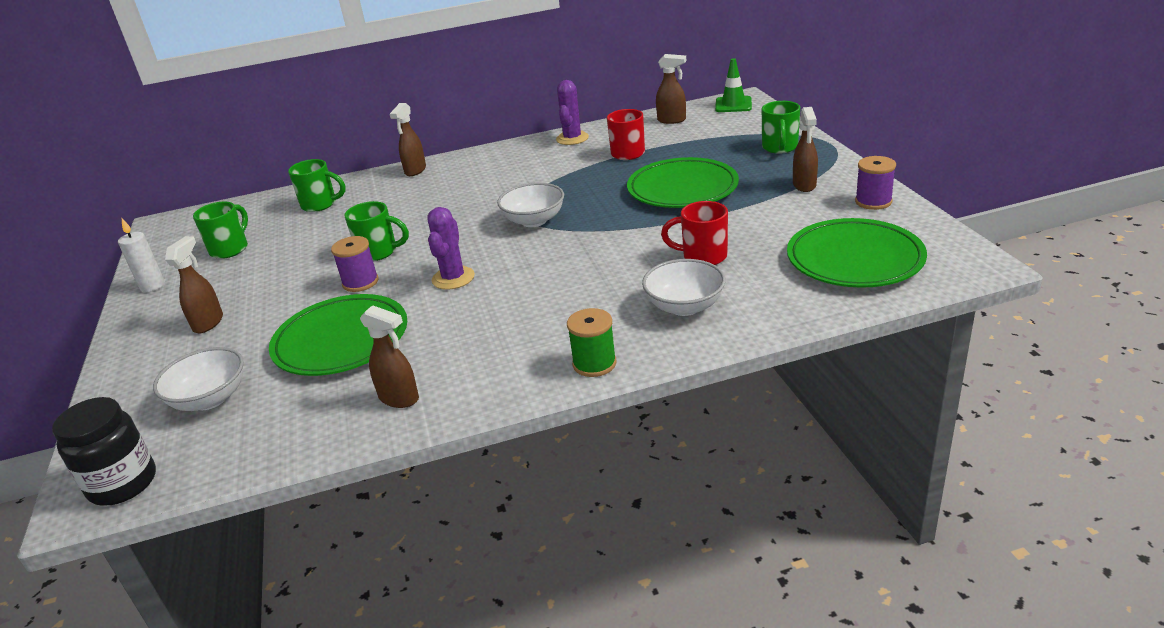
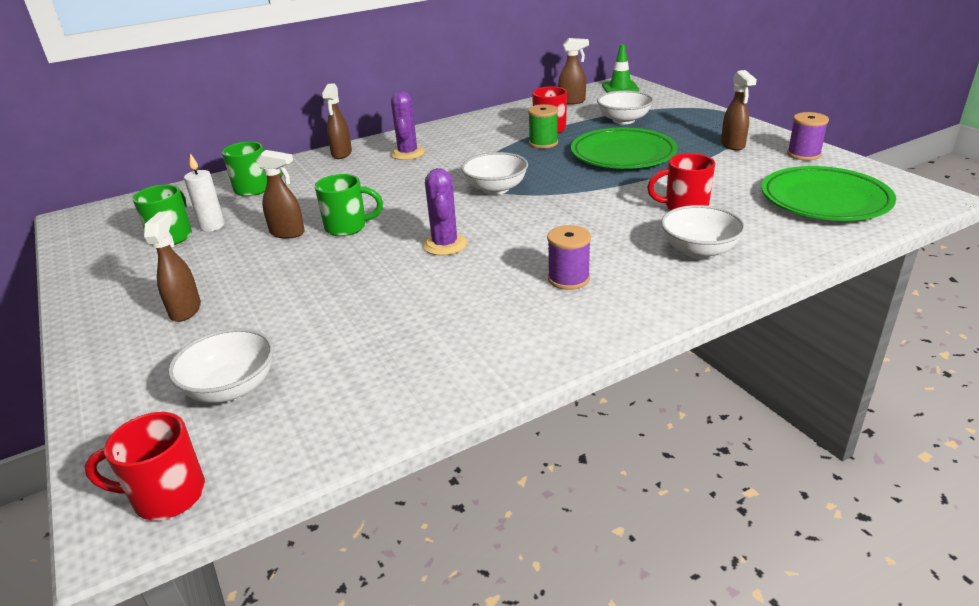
camera: 15 degrees left, 0 degrees up
(123, 484) = (167, 496): black jar -> red mug
(152, 286) = (94, 279): white candle -> white candle (212, 226)
(341, 340) = (357, 313): green plate -> none
(360, 282) = (344, 256): purple spool -> purple spool (568, 279)
(399, 398) = (460, 363): brown spray bottle -> brown spray bottle (288, 233)
(572, 138) = (486, 120): purple cactus -> purple cactus (408, 153)
(594, 363) = (647, 309): green spool -> green spool (543, 143)
(710, 147) = (623, 120): none -> white bowl
(780, 148) = (688, 118): green mug -> none

